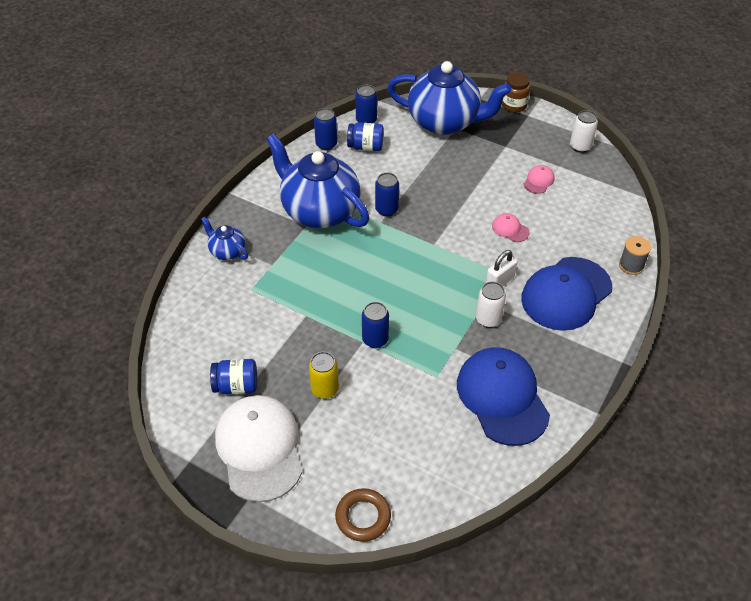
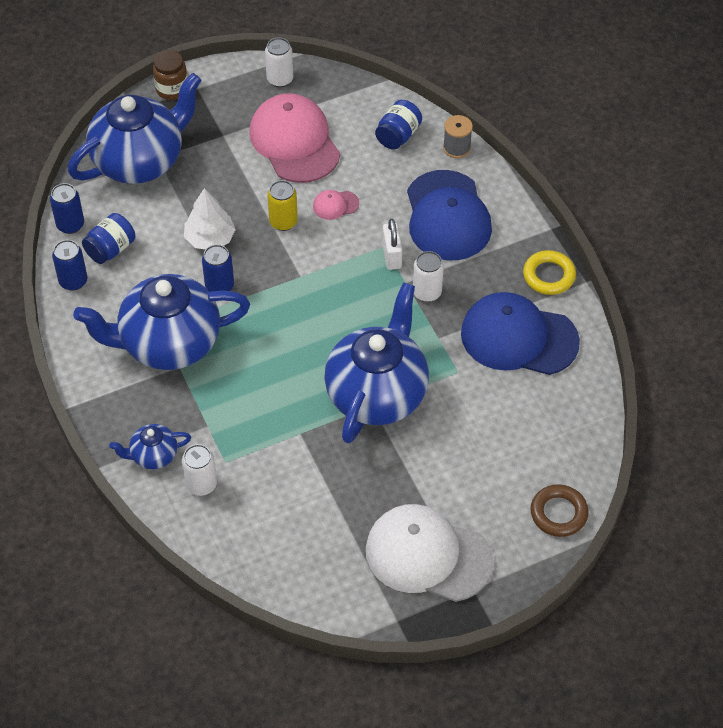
camera: 55 degrees left, 5 degrees up
(223, 287) = (201, 484): none -> white can
(236, 386) = (339, 537): blue jar -> blue jar (398, 135)
(325, 389) = (402, 467): yellow can -> yellow can (283, 222)
(375, 339) = (377, 393): blue can -> blue teapot
(419, 185) = (210, 238): none -> white tree
(538, 181) = (294, 142): pink cap -> pink cap, size x2.41
(577, 385) = (549, 276): none -> yellow ring

